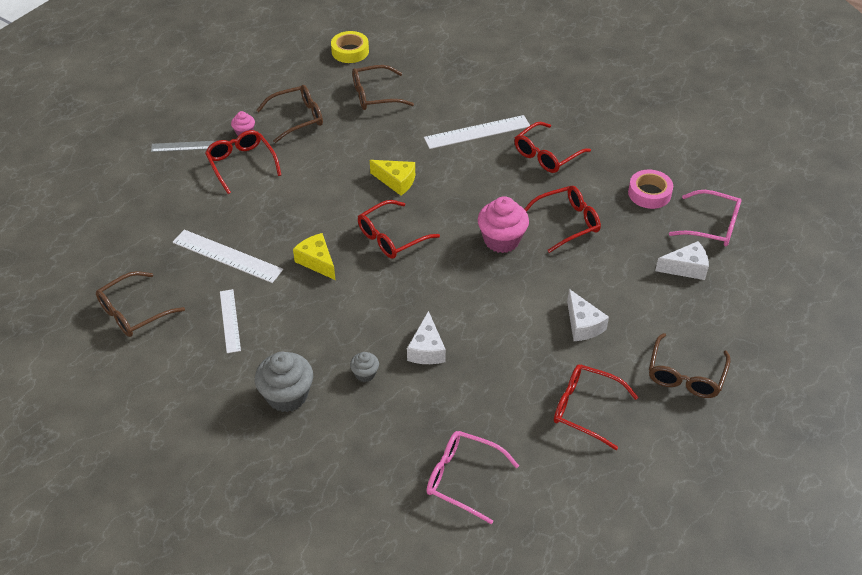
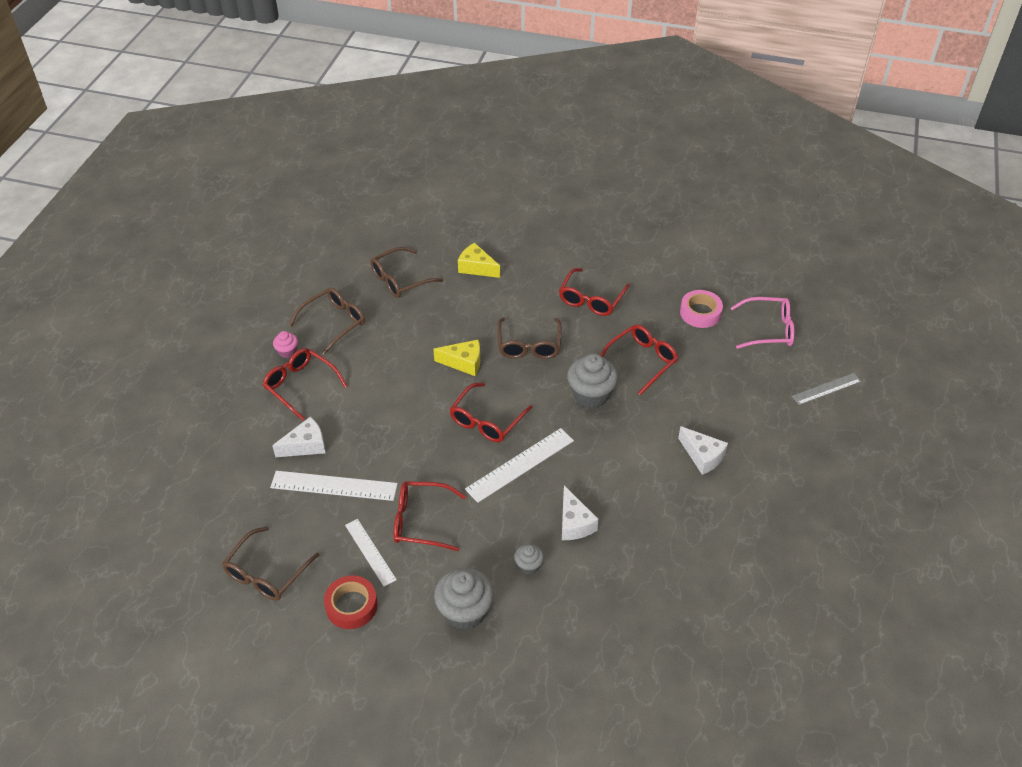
camera: 20 degrees left, 0 degrees up
(186, 146) = (234, 381): grey ruler -> grey ruler (826, 389)
(191, 361) = (351, 606): none -> red tape
(317, 261) = (426, 466): yellow cheese -> yellow cheese (476, 267)
(350, 51) = (353, 240): yellow tape -> none
(463, 478) = (668, 639): pink glasses -> none
(477, 132) = (516, 293): white ruler -> white ruler (520, 465)
(501, 240) = (591, 395): pink cupcake -> grey cupcake
(585, 409) = (743, 536): red glasses -> red glasses (421, 521)
(685, 375) = (812, 477): brown glasses -> brown glasses (529, 345)
(686, 268) = (765, 376): white cheese -> white cheese (306, 445)

